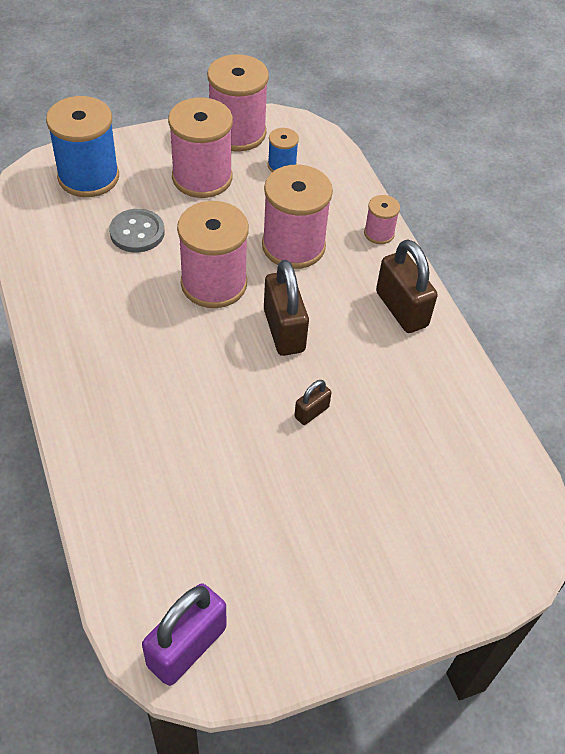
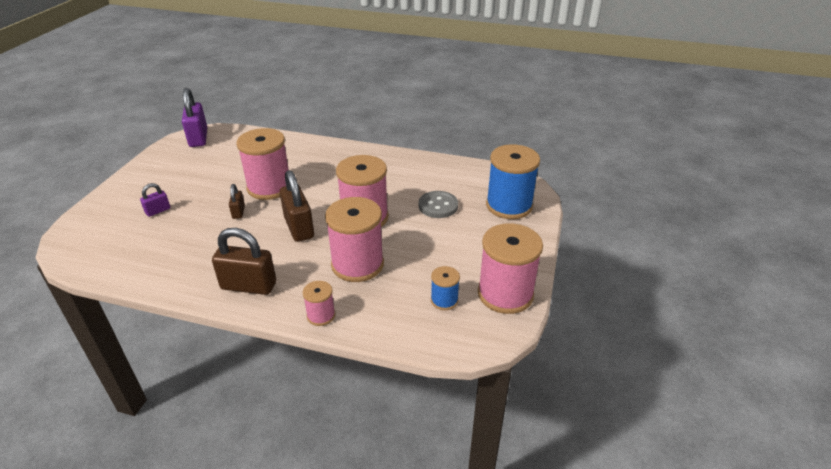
camera: 130 degrees right, 15 degrees down
(202, 178) = (466, 253): pink spool -> pink spool (269, 187)
(284, 330) = (299, 227): brown padlock -> brown padlock turned 45 degrees clockwise
(390, 507) = (158, 211): none -> purple padlock

